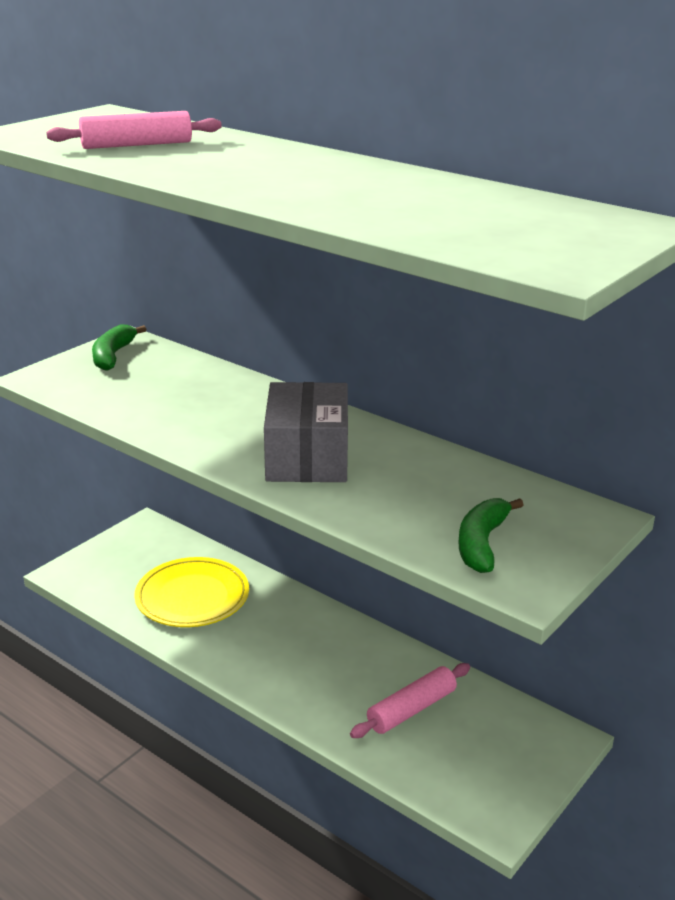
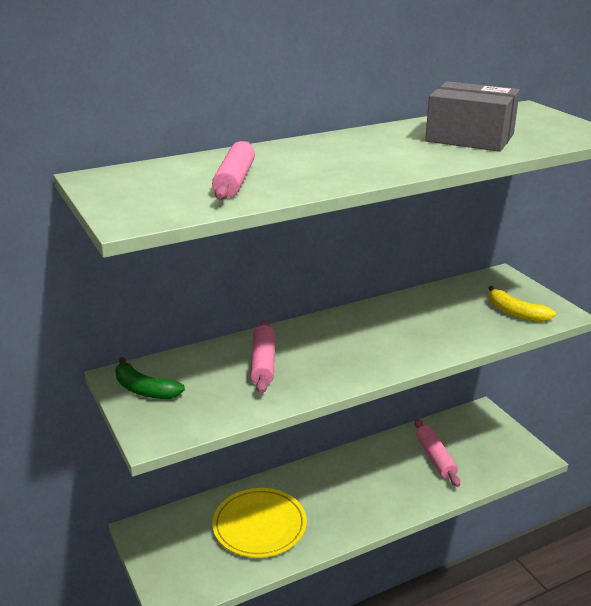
camera: 65 degrees left, 0 degrees up
(200, 397) = (263, 363): none -> pink rolling pin
(307, 457) = (385, 341): grey box -> grey box (469, 138)
(482, 543) = (516, 313): green banana -> yellow banana

